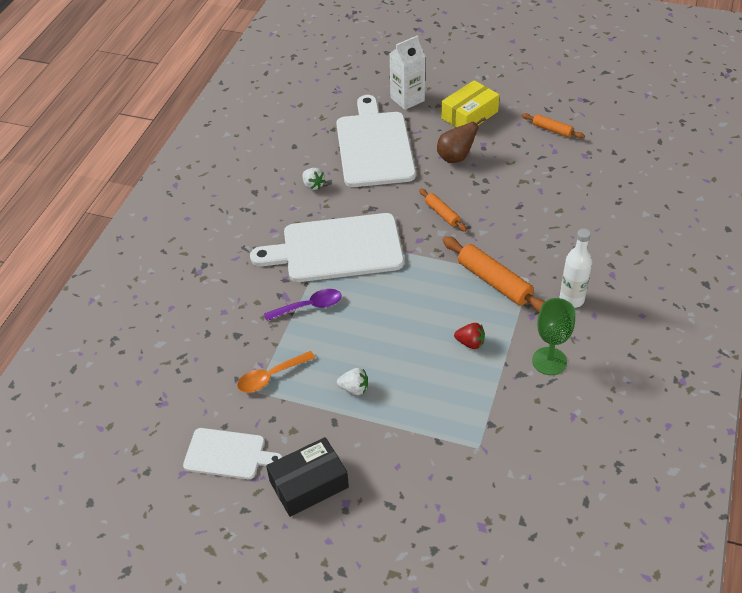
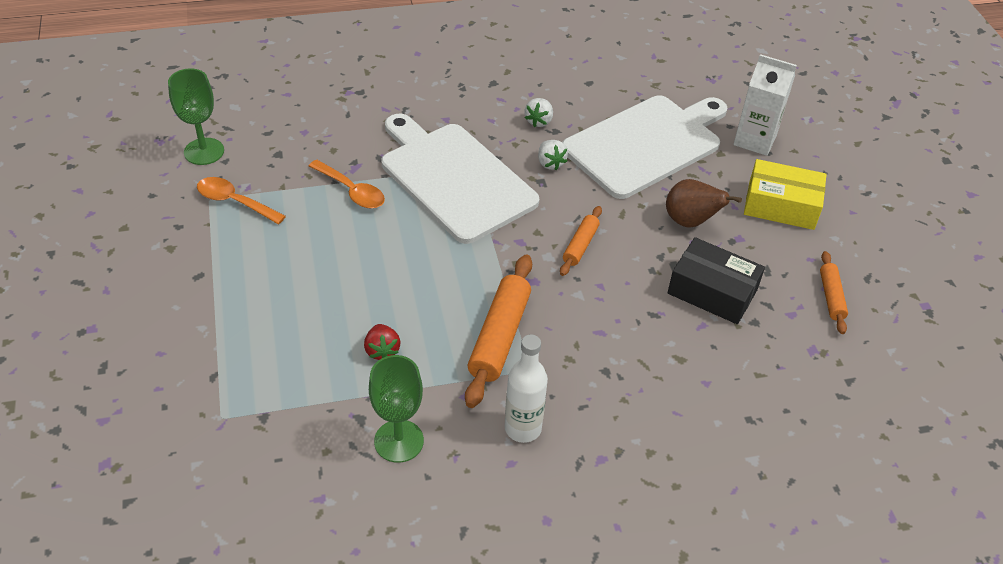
camera: 55 degrees right, 0 degrees up
(198, 378) = (204, 151): none -> green goblet
(228, 454) = (116, 212): white cutting board -> none
(308, 484) = (104, 288): black box -> black box (712, 291)
(309, 306) = (352, 191): purple spoon -> orange spoon
(354, 389) = (253, 274): white strawberry -> white strawberry (550, 163)

